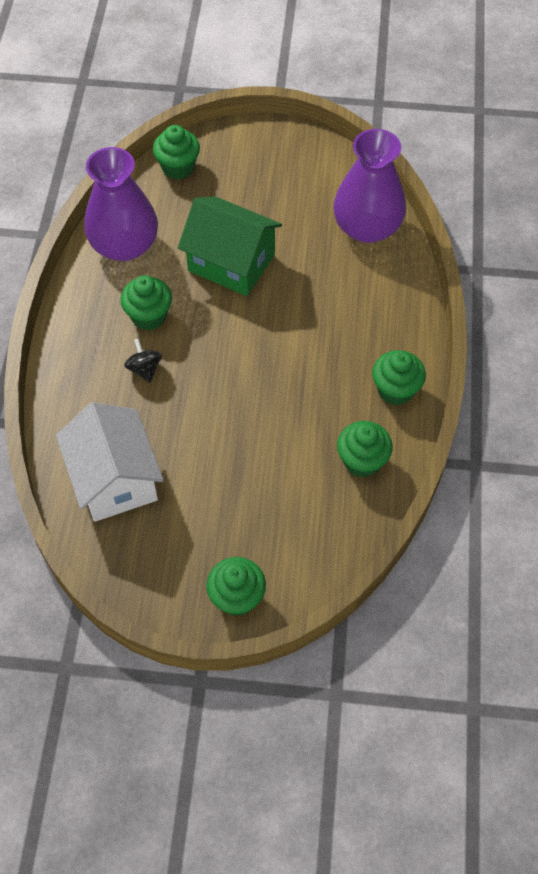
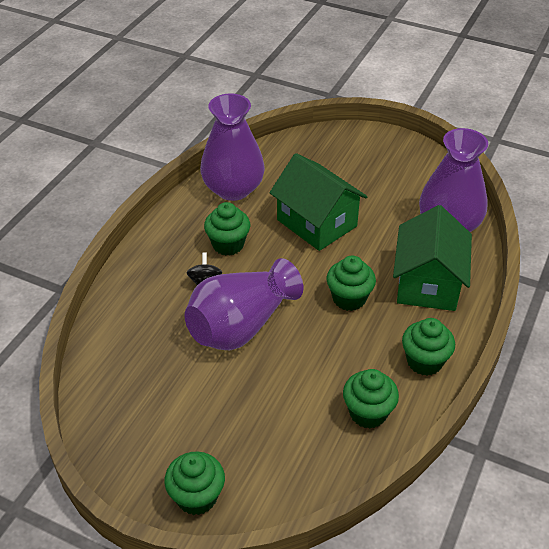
camera: 20 degrees right, 15 degrees down
(115, 479) = (137, 361): white house -> none
(178, 167) = (303, 146): green cupcake -> green cupcake (349, 298)
(203, 406) = (241, 325): none -> purple vase
(369, 302) = (427, 283): none -> green house

